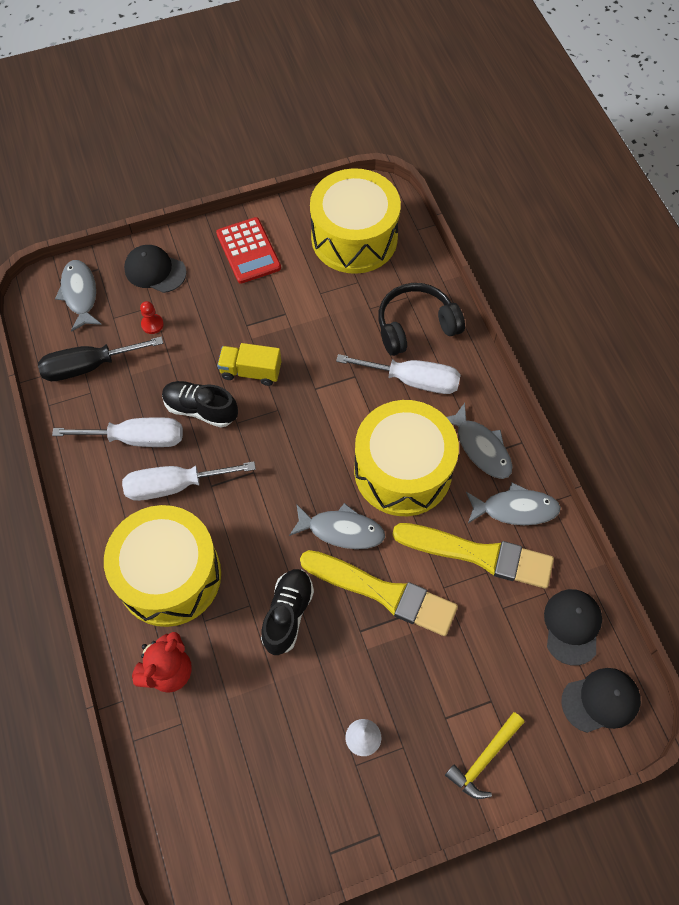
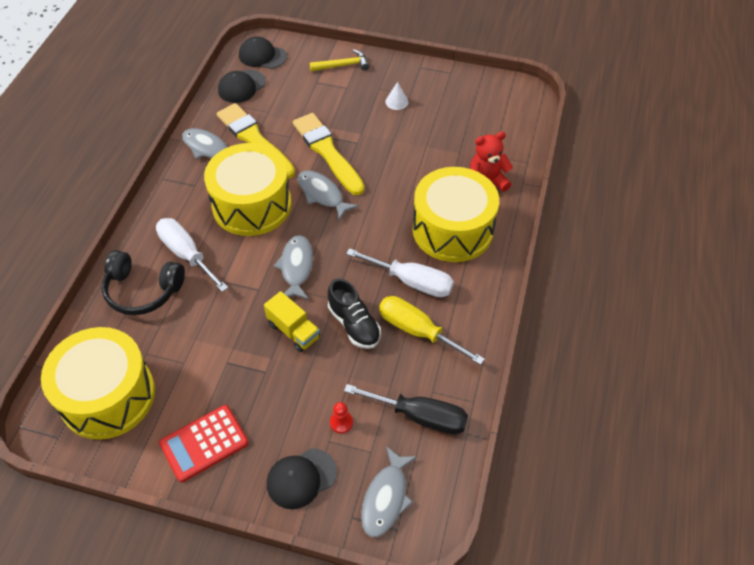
camera: 145 degrees left, 10 degrees down
(137, 438) = (417, 331): white screwdriver -> yellow screwdriver
(155, 271) = (301, 478): black cap -> black cap turned 90 degrees clockwise
(248, 251) = (204, 443): red calculator -> red calculator turned 135 degrees counterclockwise
(288, 614) = (393, 171): black shoe -> none
(481, 447) = (190, 190): grey fish -> grey fish (296, 267)

